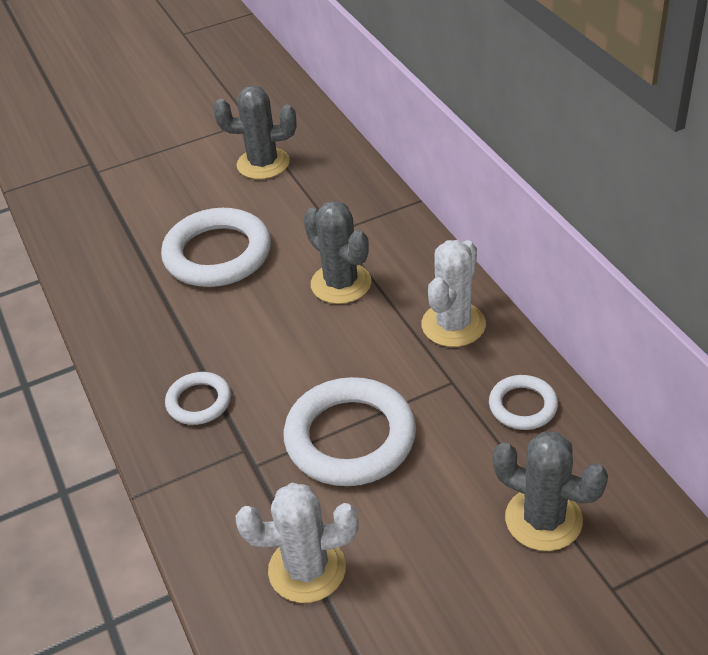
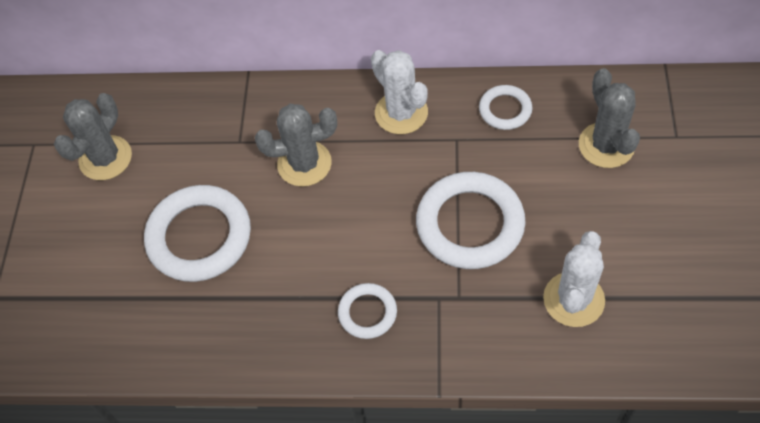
camera: 60 degrees left, 15 degrees up
(543, 519) = (606, 145): grey cactus -> grey cactus turned 75 degrees counterclockwise

